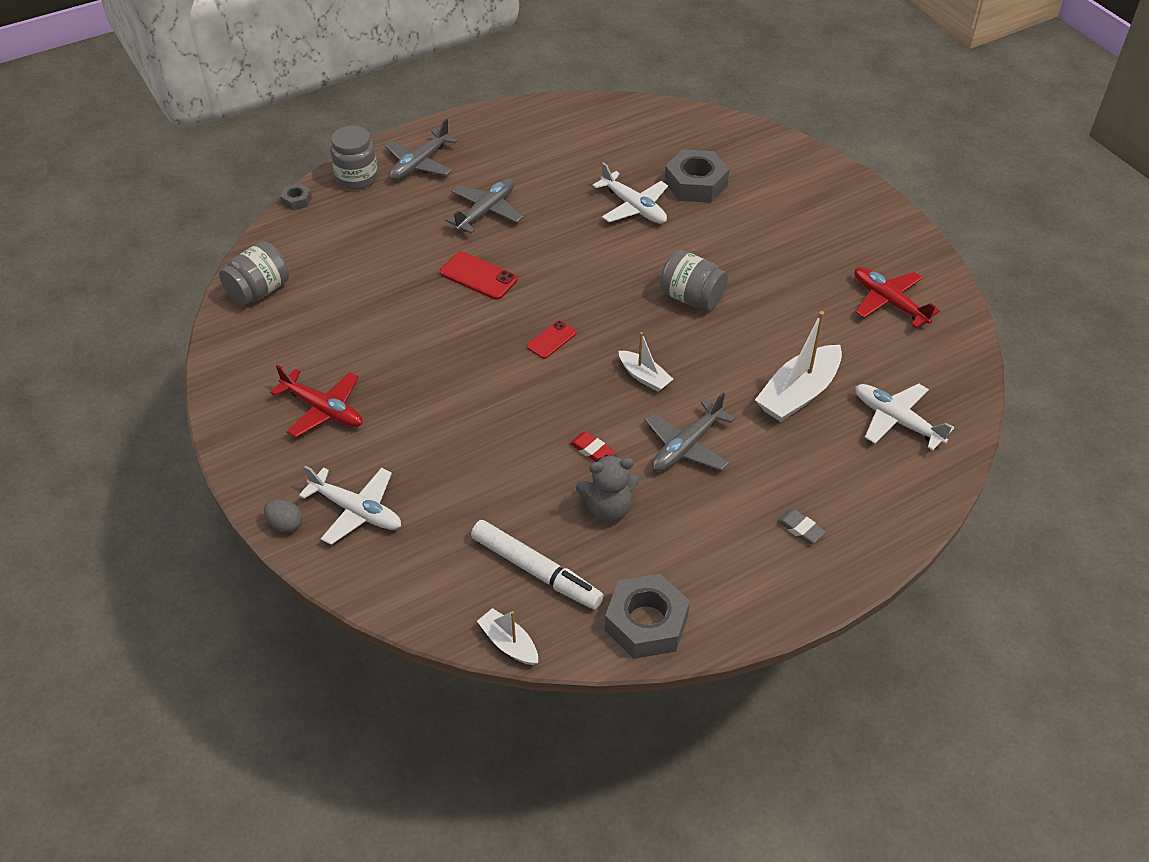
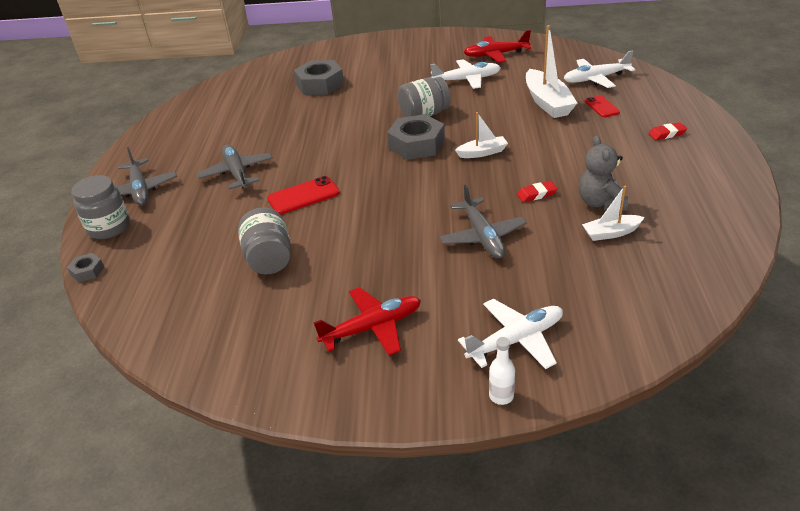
camera: 55 degrees left, 10 degrees down
(259, 291) = (174, 329): grey jar -> grey jar (269, 259)
(285, 524) = (501, 396): grey egg -> white bottle
(509, 643) = (717, 290): white boat -> white boat (611, 233)
(536, 570) = (645, 254): white marker -> none
(551, 340) = (408, 181): red phone -> red phone (601, 107)
(608, 508) = (600, 203): grey teddy bear -> grey teddy bear turned 150 degrees clockwise
(633, 207) = (312, 112): white plane -> white plane (466, 80)
(646, 623) = (724, 217): grey nut -> grey nut (416, 144)
(687, 446) = (562, 154): grey plane -> grey plane (482, 236)
(800, 529) = (667, 134): grey eraser -> red eraser

